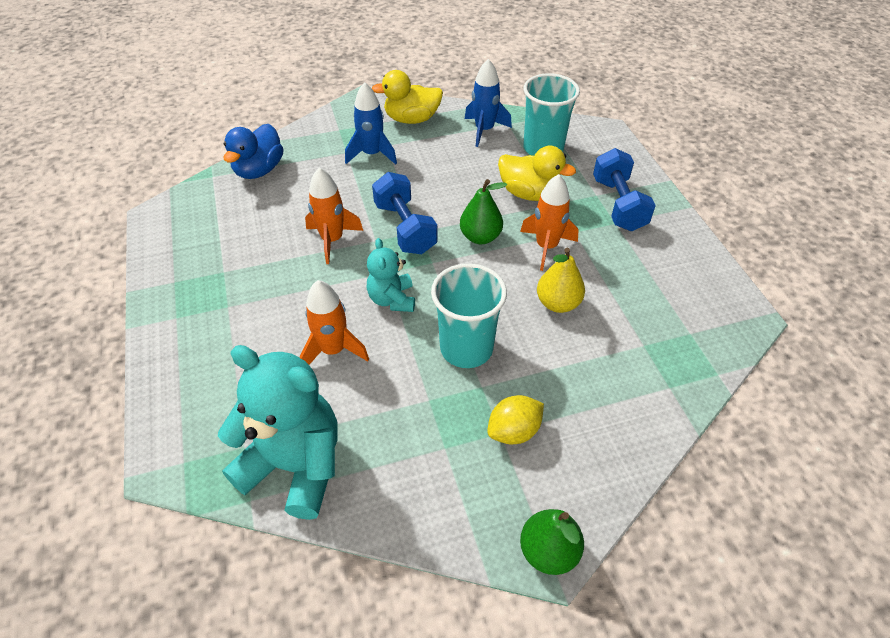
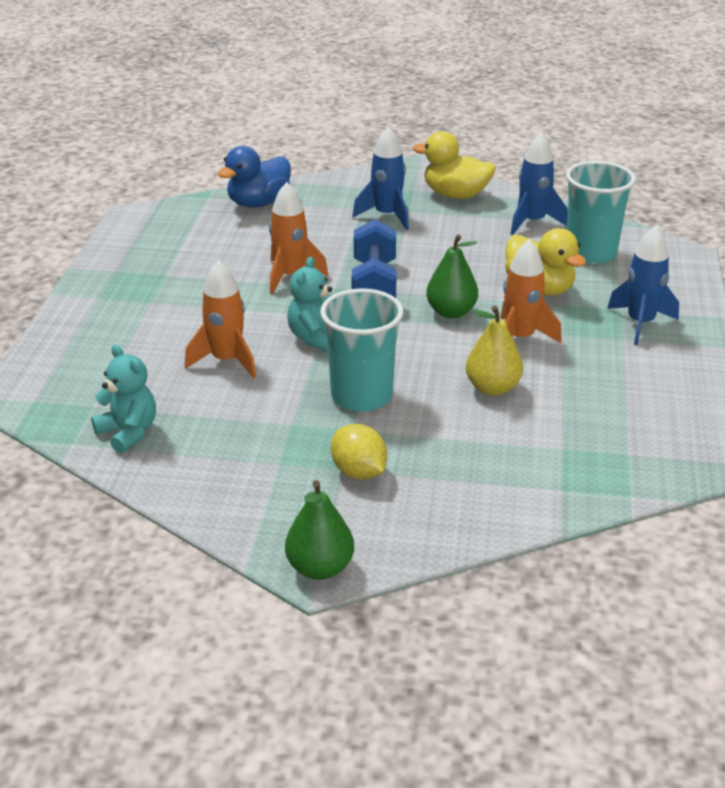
camera: 25 degrees right, 15 degrees down
(295, 465) = (128, 432): turquoise teddy bear -> turquoise teddy bear, size x0.54
(514, 431) = (359, 472): yellow lemon -> yellow lemon turned 60 degrees clockwise
(618, 204) = (640, 323): blue dumbbell -> blue rocket

